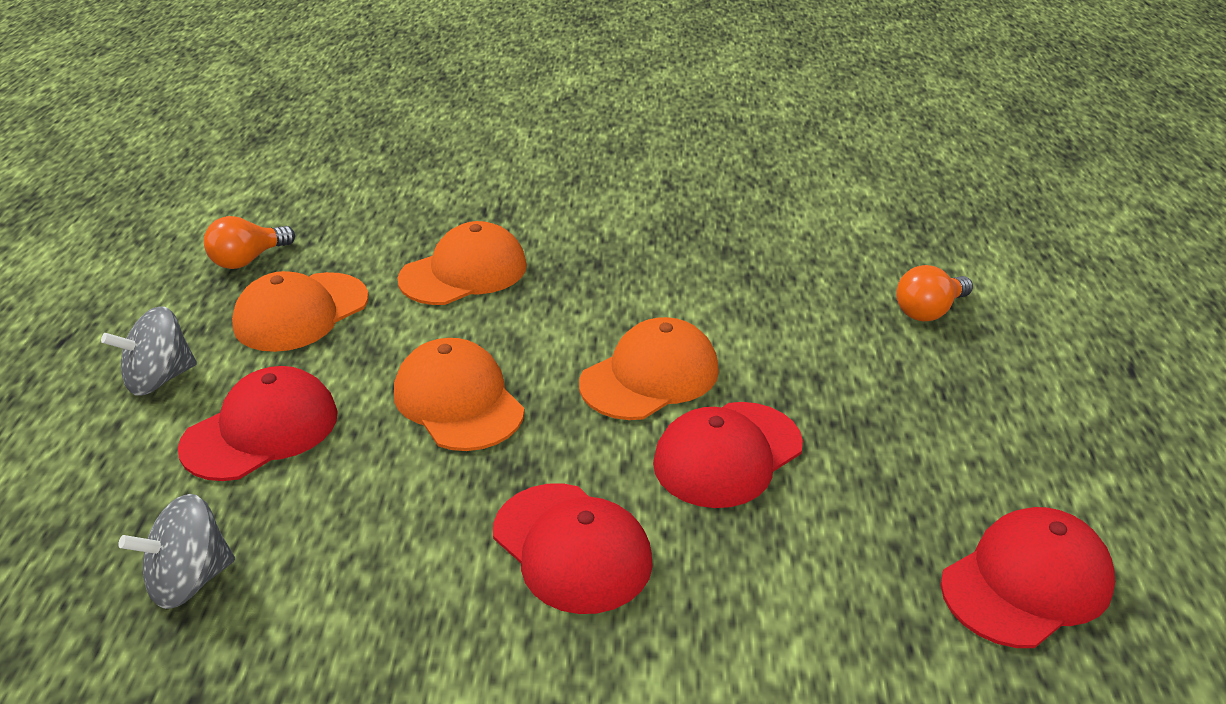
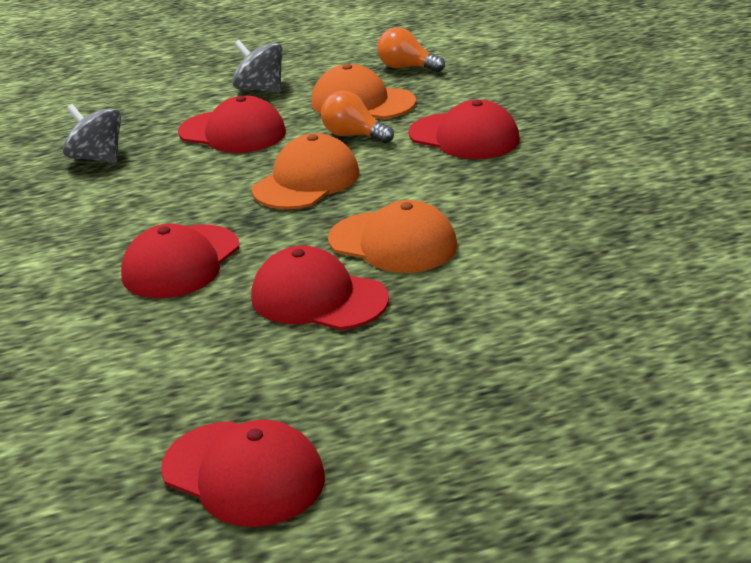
camera: 70 degrees right, 5 degrees down
(464, 272) = (464, 137): orange cap -> red cap
(929, 311) = (625, 361): orange light bulb -> orange light bulb (353, 135)

